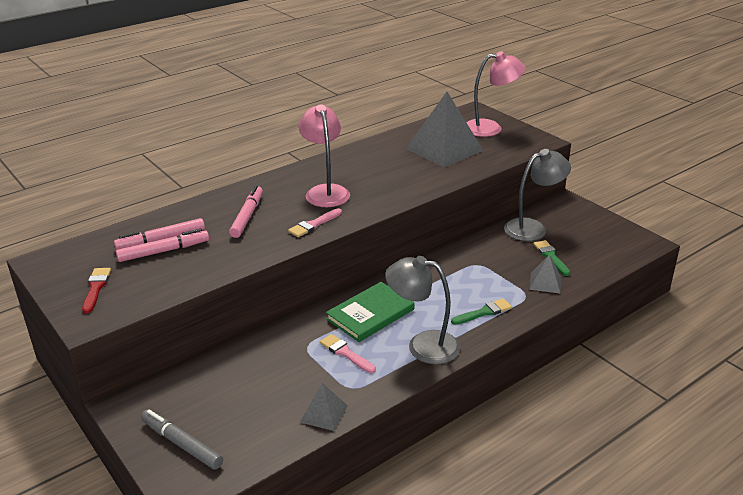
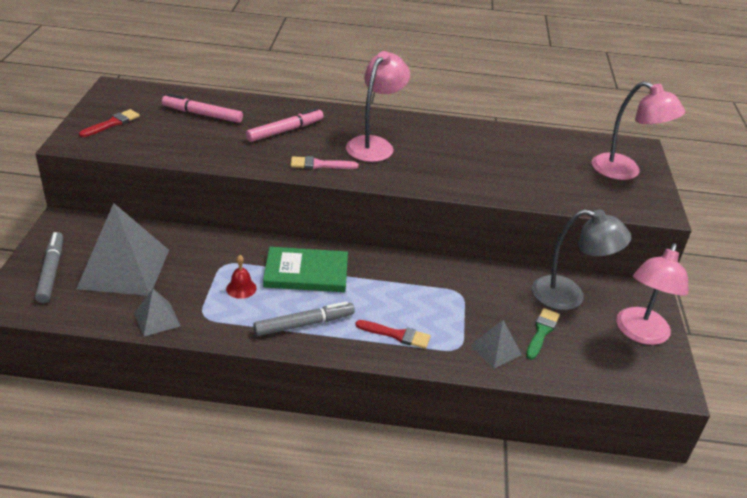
camera: 40 degrees right, 5 degrees up
(164, 251) = (190, 123): pink marker -> none
(345, 353) = (241, 288): pink brush -> red bell
(423, 345) = (304, 324): grey lamp -> grey marker
(444, 149) = (542, 166): grey pyramid -> grey pyramid (124, 269)
(484, 312) = (396, 335): green brush -> red brush
(594, 225) = (640, 334): none -> pink lamp

